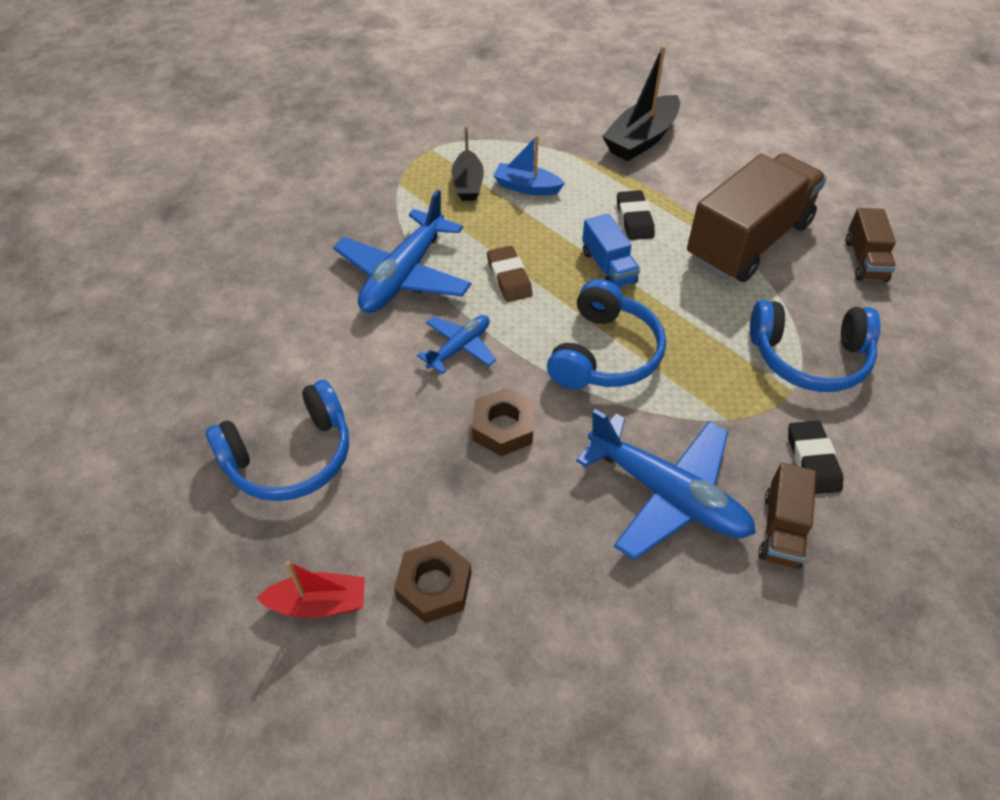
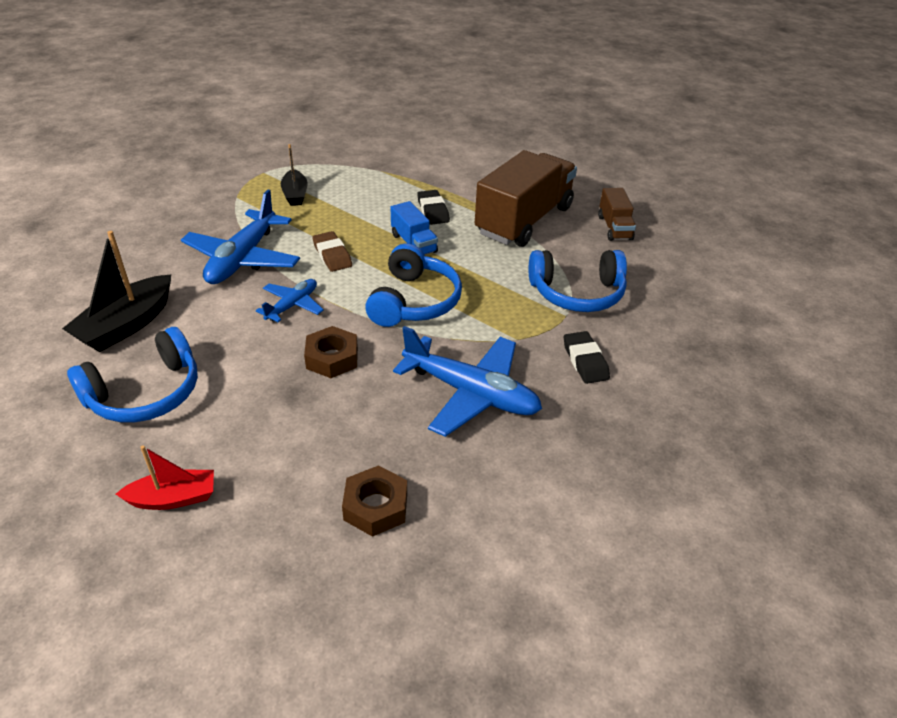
camera: 10 degrees left, 10 degrees down
(434, 586) = (276, 475): brown nut -> brown nut (376, 506)
(526, 187) = (344, 194): blue boat -> none
(641, 139) = (435, 159): black boat -> black boat (127, 325)
(781, 529) = (564, 409): brown truck -> none

